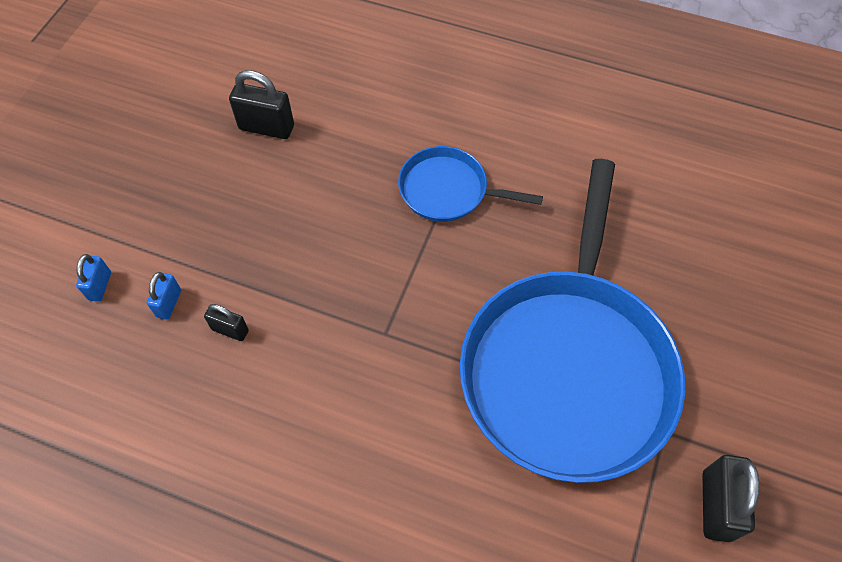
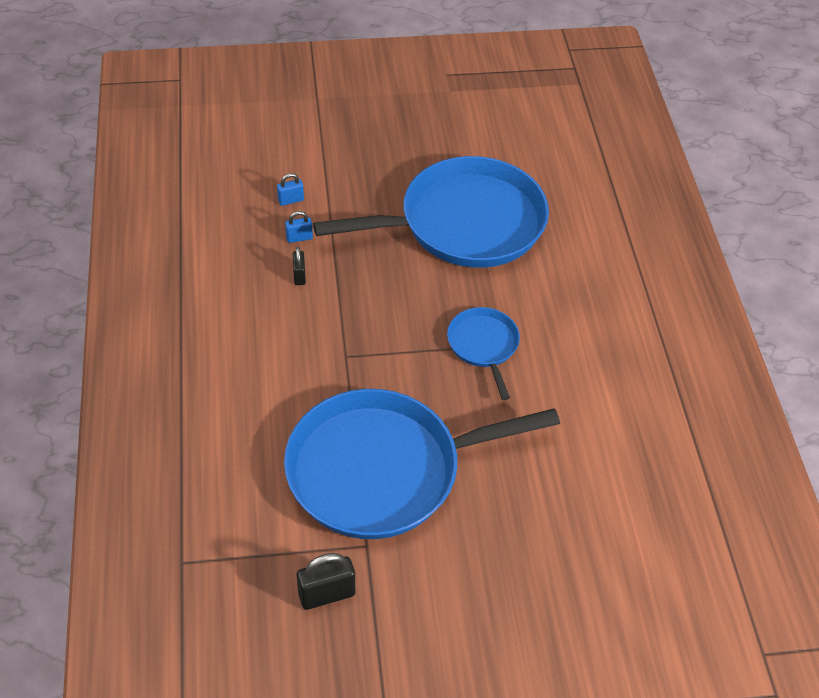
camera: 60 degrees right, 10 degrees down
(266, 127) = (464, 223): black padlock -> blue pan

